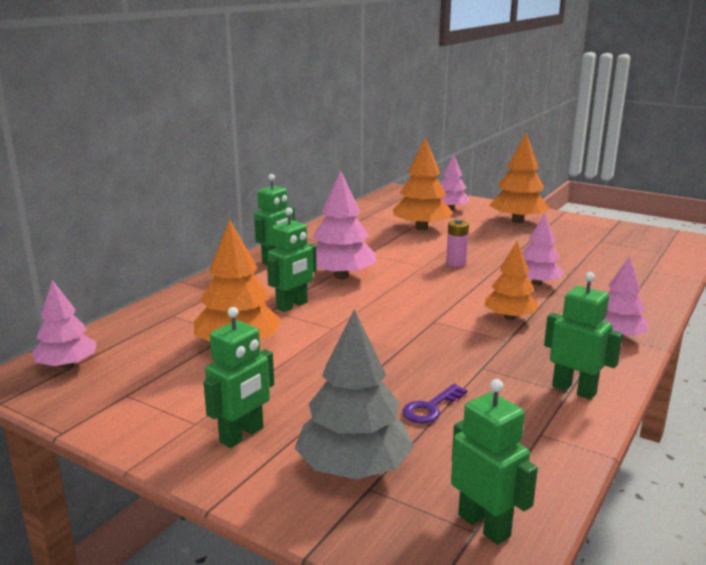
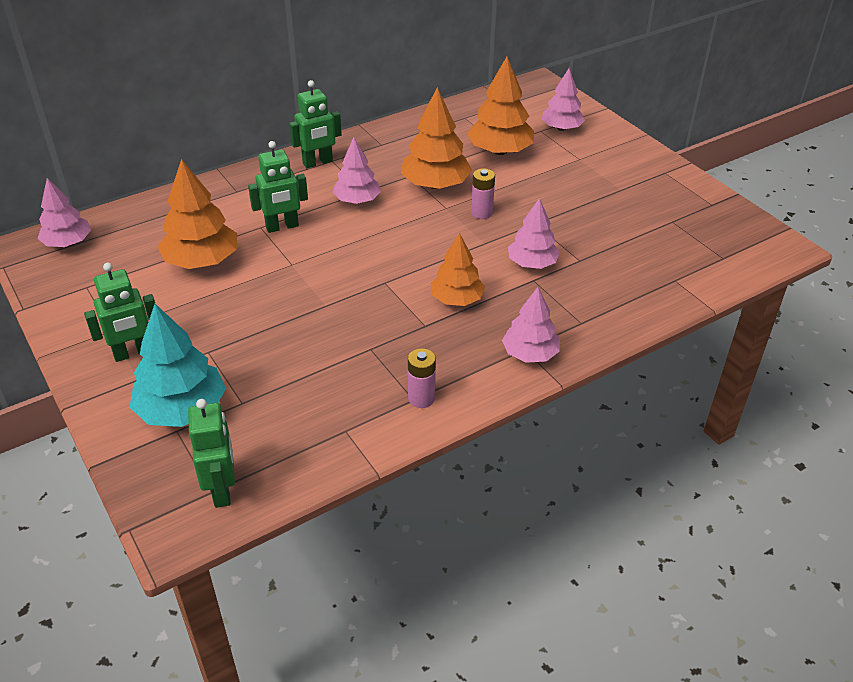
camera: 25 degrees right, 20 degrees up
(341, 276) = (357, 200): pink tree -> pink tree, size x0.67
(353, 468) = (181, 409): grey tree -> turquoise tree
(430, 408) = (287, 375): purple key -> none
(517, 221) = (615, 166): orange tree -> orange tree (435, 185)
(574, 390) = (421, 398): green robot -> pink battery

